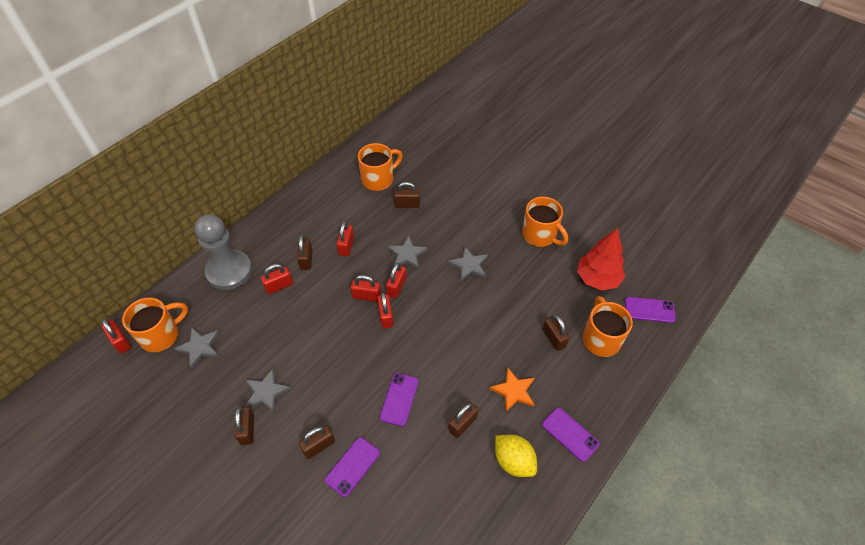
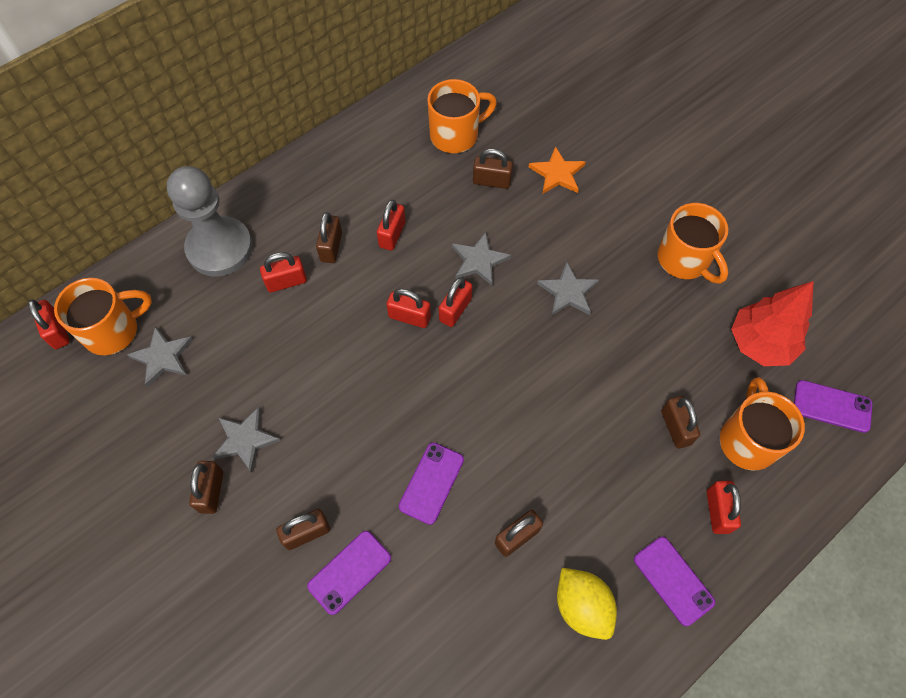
camera: 10 degrees right, 10 degrees up
(386, 316) = (432, 353): red padlock -> red padlock (717, 511)
(514, 391) = (601, 499): orange star -> orange star (557, 173)

